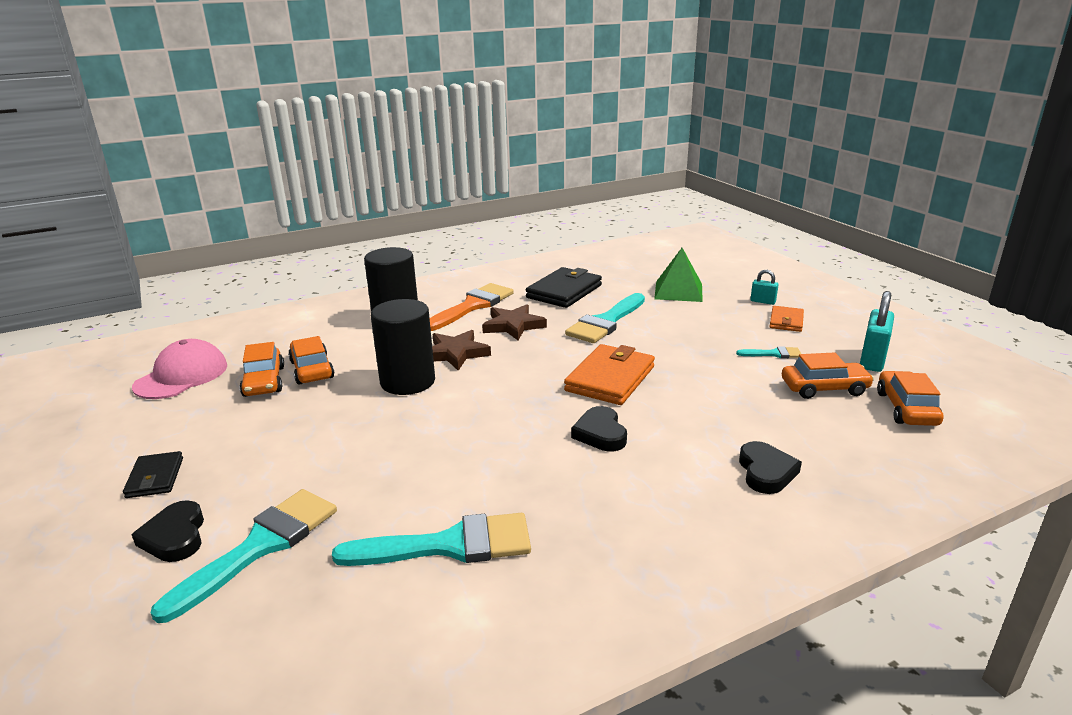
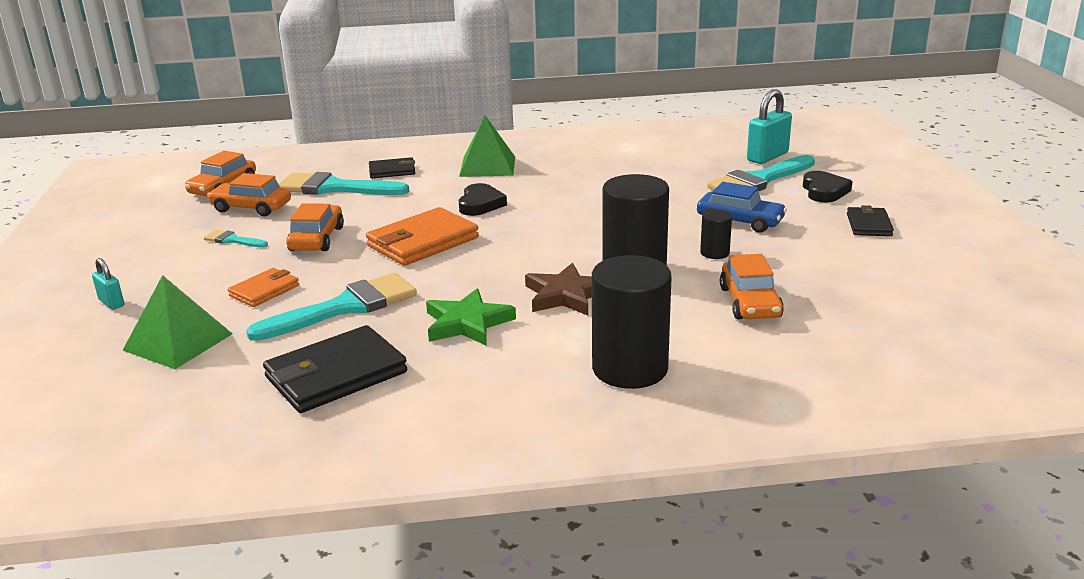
camera: 160 degrees left, 0 degrees up
(181, 376) = (923, 321): pink cap -> none
(264, 381) = (806, 296): orange car -> orange car (316, 239)
(303, 458) = (740, 221): none -> blue car
(336, 411) = (714, 253): none -> black cylinder
(449, 545) = (631, 167): turquoise brush -> turquoise brush (334, 188)
(472, 306) = (500, 371): orange brush -> none
(513, 326) = (467, 323): brown star -> green star
(655, 507) = (487, 166): none -> green pyramid
(766, 472) = (392, 171): black heart -> black wallet
(786, 321) = (145, 271): orange wallet -> orange wallet (264, 291)
(872, 360) = (161, 221): turquoise padlock -> turquoise padlock (767, 157)

